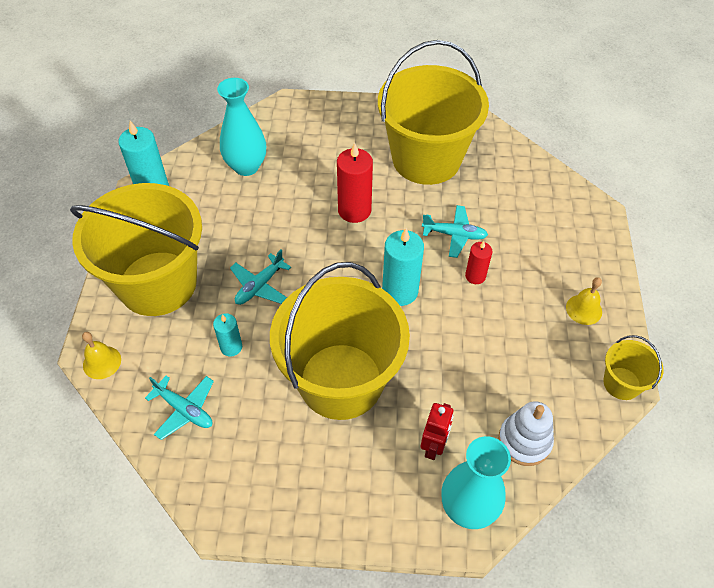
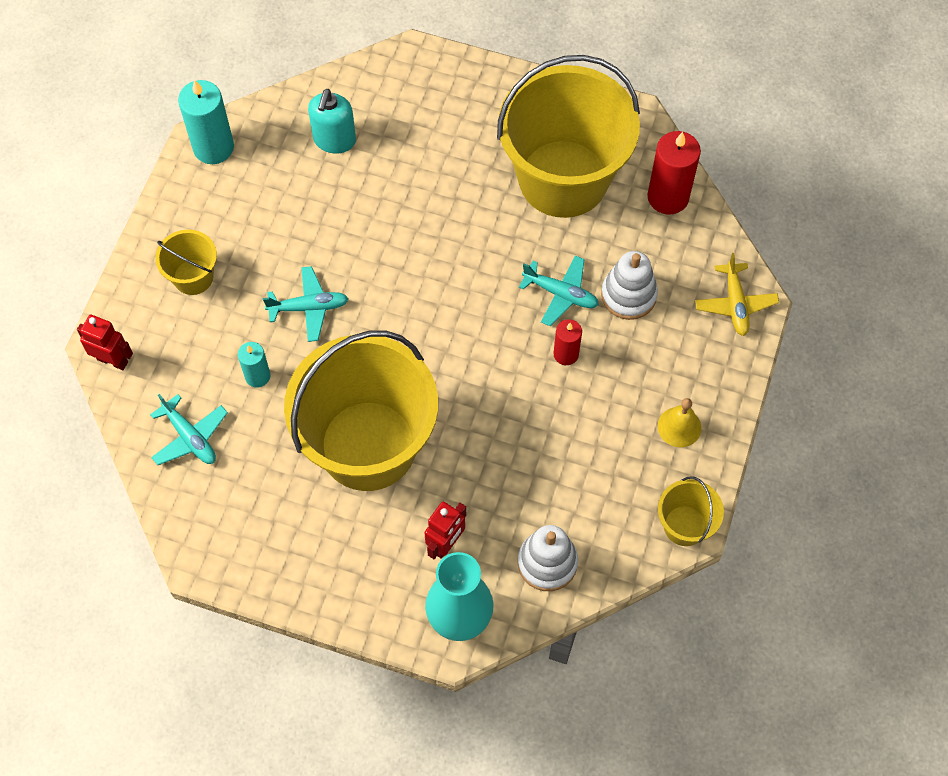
camera: 15 degrees right, 10 degrees up
(102, 362) = (113, 360): yellow bell -> red robot
(158, 283) = (193, 277): yellow bucket -> yellow bucket, size x0.43
(246, 166) = (334, 140): turquoise vase -> turquoise soap dispenser
(260, 286) = (309, 307): turquoise plane -> turquoise plane turned 150 degrees counterclockwise
(354, 210) = (449, 232): red candle -> red candle (668, 197)
(400, 291) = (469, 353): turquoise candle -> none
(505, 225) = (628, 295): none -> white stacking toy
(585, 215) = (735, 304): none -> yellow plane

